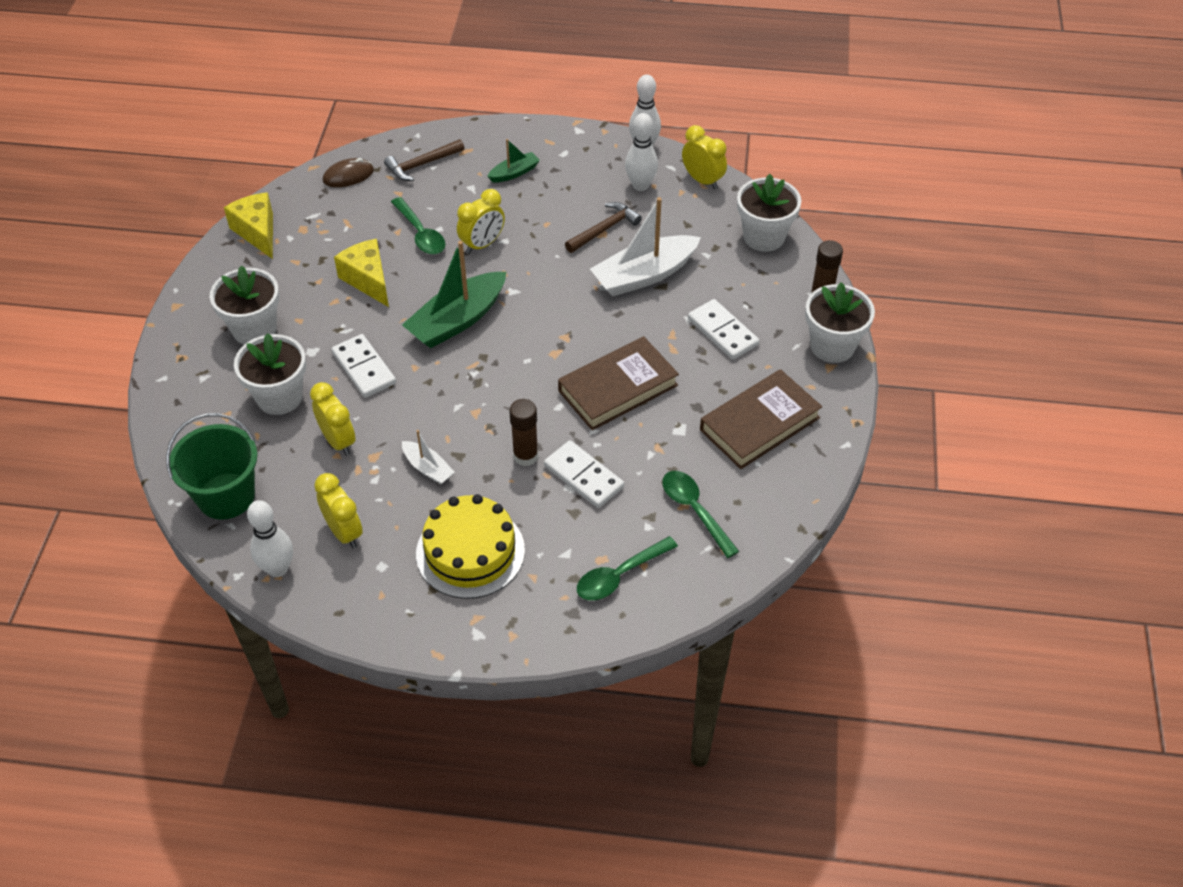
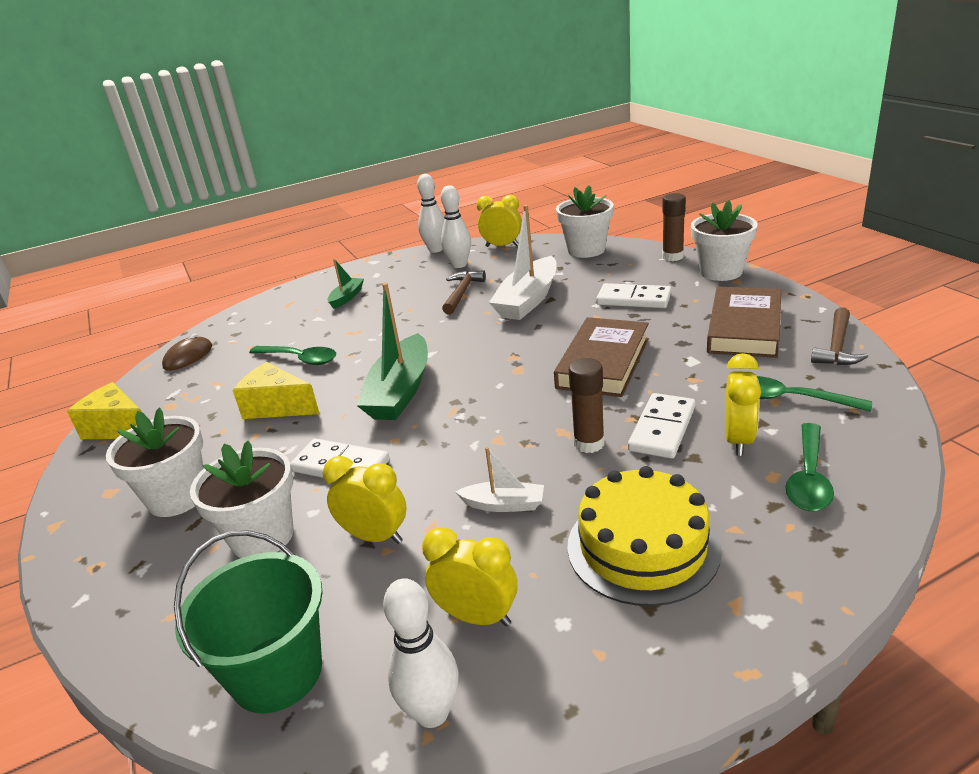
camera: 30 degrees left, 20 degrees down
(422, 164) = (256, 324): brown hammer -> brown hammer (837, 346)
(482, 244) = (367, 341): yellow clock -> yellow clock (738, 440)
(583, 476) = (662, 429): white domino -> white domino turned 75 degrees counterclockwise

